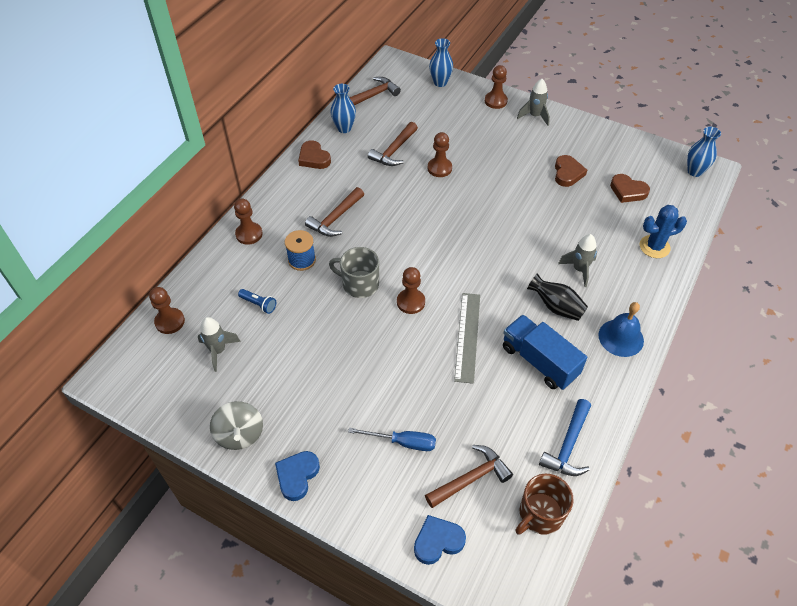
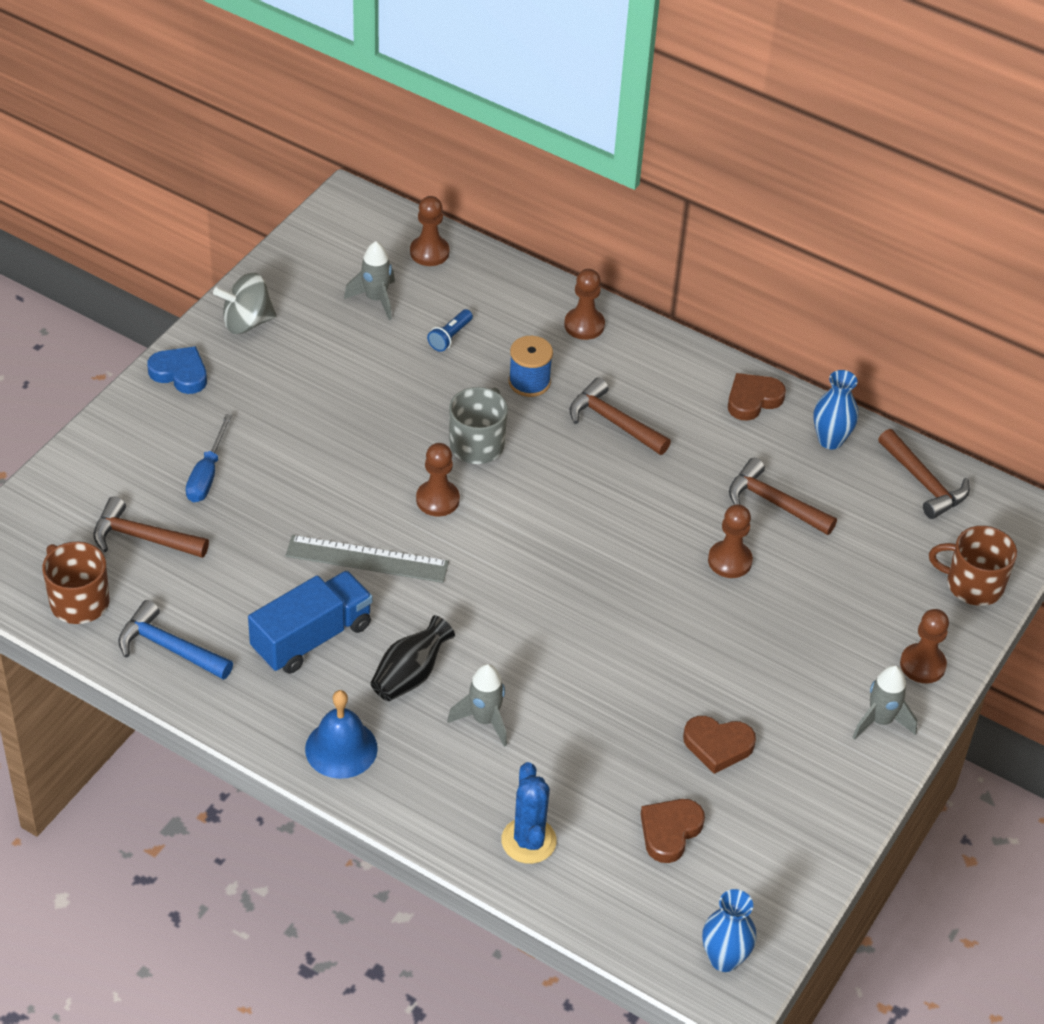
camera: 90 degrees right, 5 degrees down
(438, 541) = (67, 497): blue heart -> none
(440, 83) = (972, 584): blue vase -> brown mug
(471, 478) = (142, 537): brown hammer -> brown hammer turned 135 degrees clockwise

